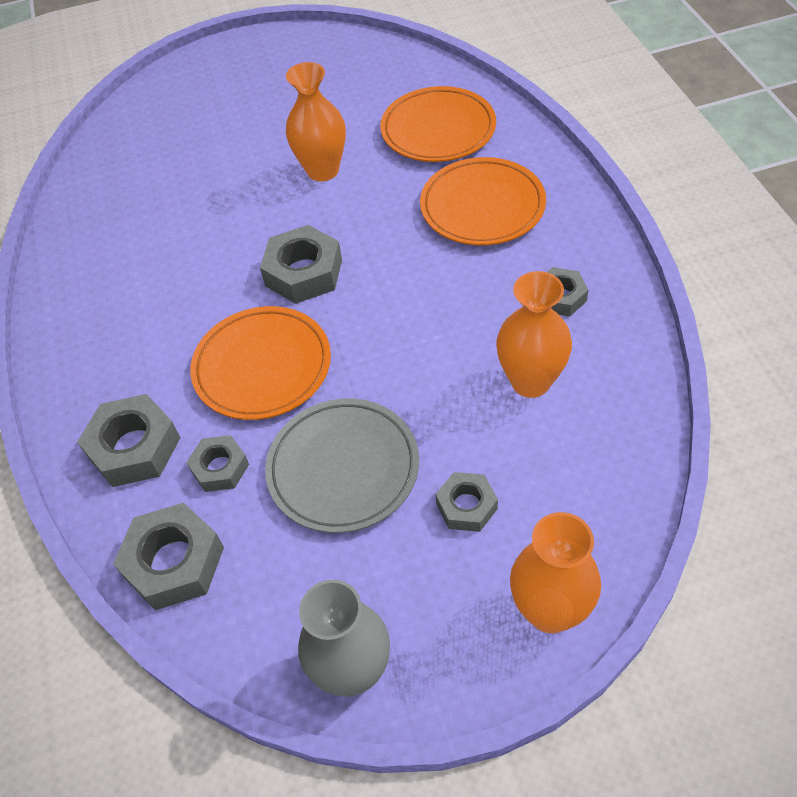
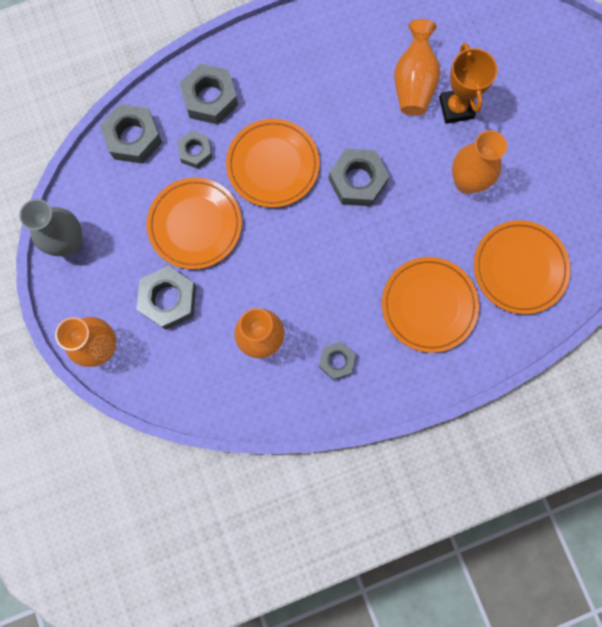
camera: 80 degrees right, 25 degrees up
(178, 216) = (413, 83): none -> orange vase
(223, 178) = (456, 108): none -> orange trophy
(343, 468) = (195, 225): grey plate -> orange plate
(466, 506) = (168, 300): grey nut -> grey nut, size x1.63

